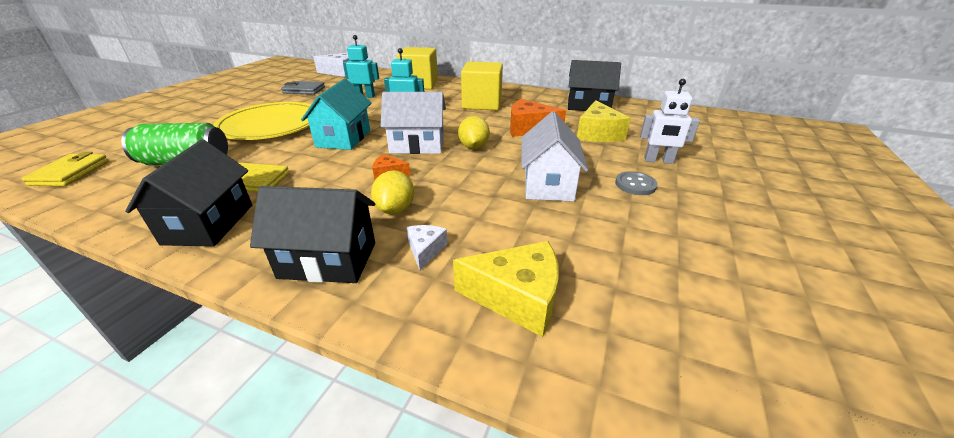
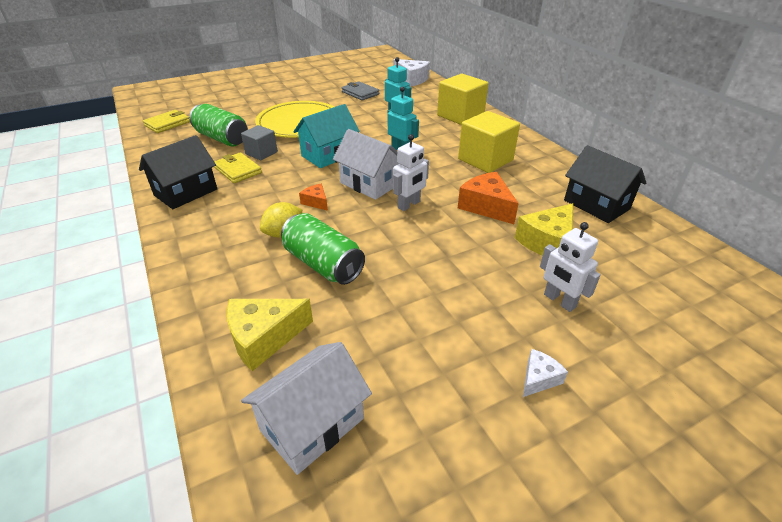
camera: 40 degrees right, 5 degrees up
(262, 159) = (261, 153): none -> grey cube
(328, 260) = (208, 249): black house -> none
(425, 250) = (261, 273): white cheese -> white cheese (539, 378)
(472, 214) = (323, 264): none -> green can
(473, 147) = (409, 205): yellow lemon -> white robot
(517, 298) = (264, 338): yellow cheese -> yellow cheese turned 105 degrees clockwise
(548, 184) = (414, 269): white house -> white house (312, 424)
(635, 185) = (489, 311): grey button -> none

